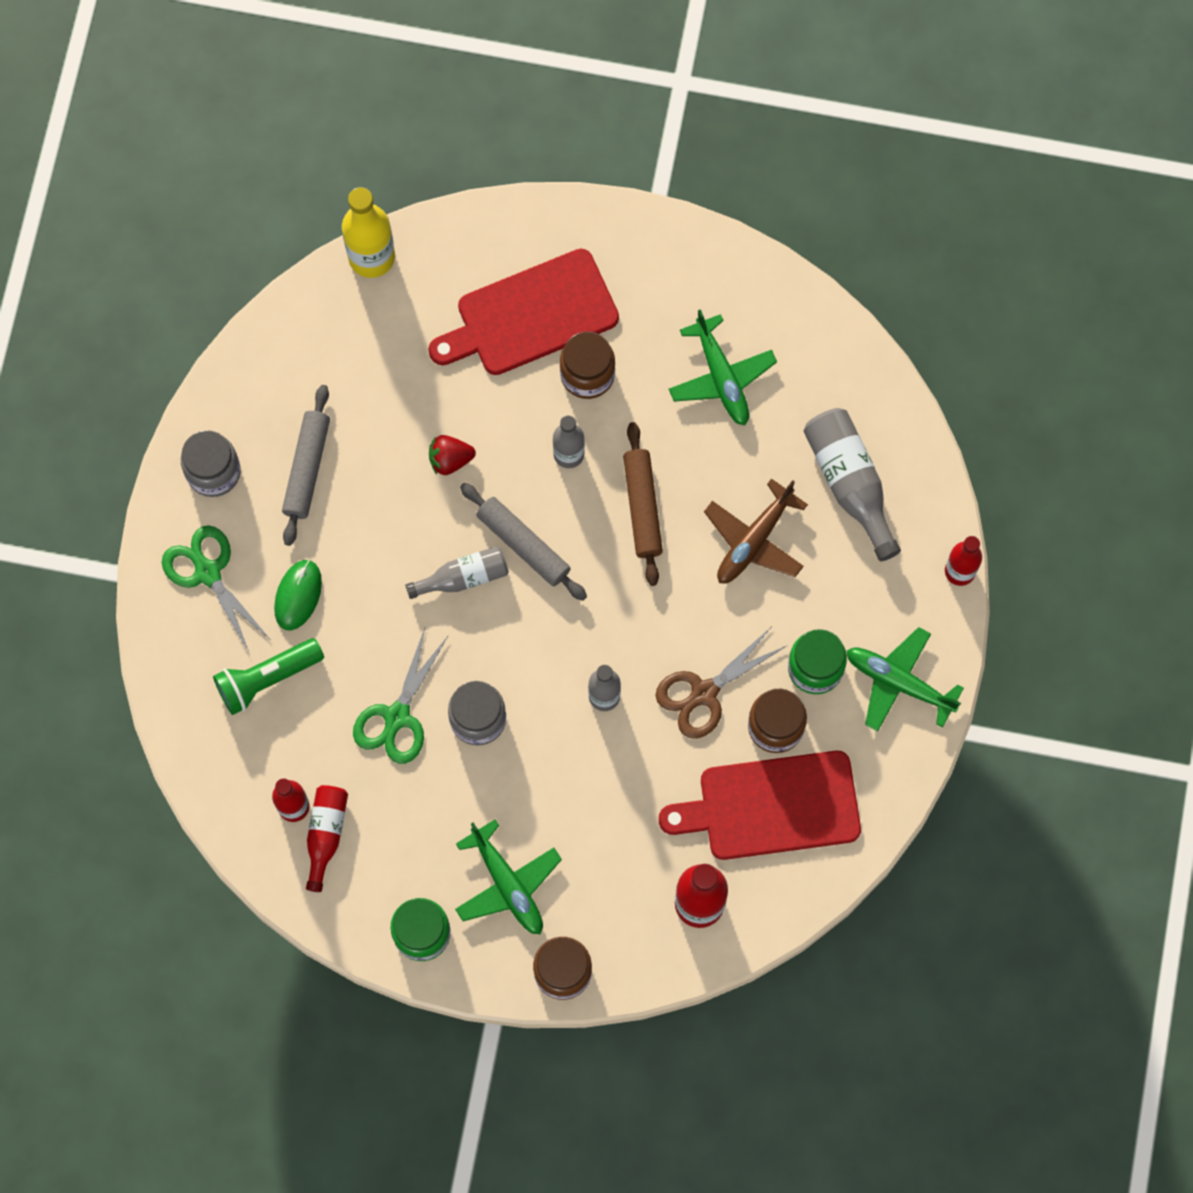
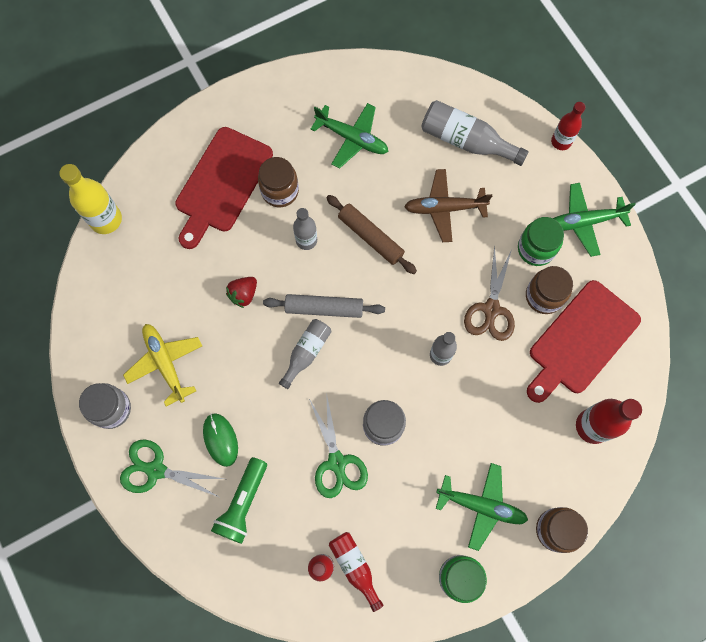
camera: 40 degrees left, 0 degrees up
(307, 468) = (165, 363): grey rolling pin -> yellow plane
(754, 540) = (444, 208): brown plane -> brown plane turned 90 degrees clockwise

